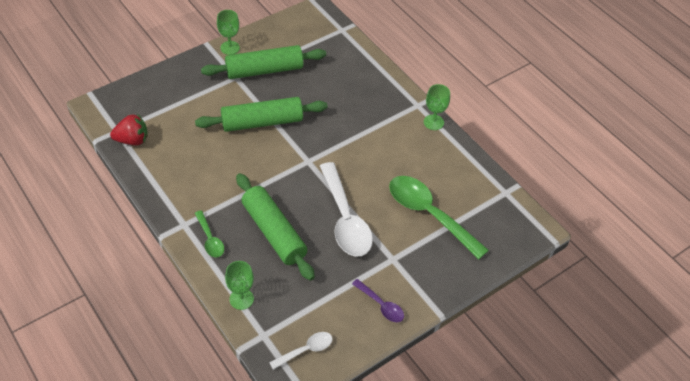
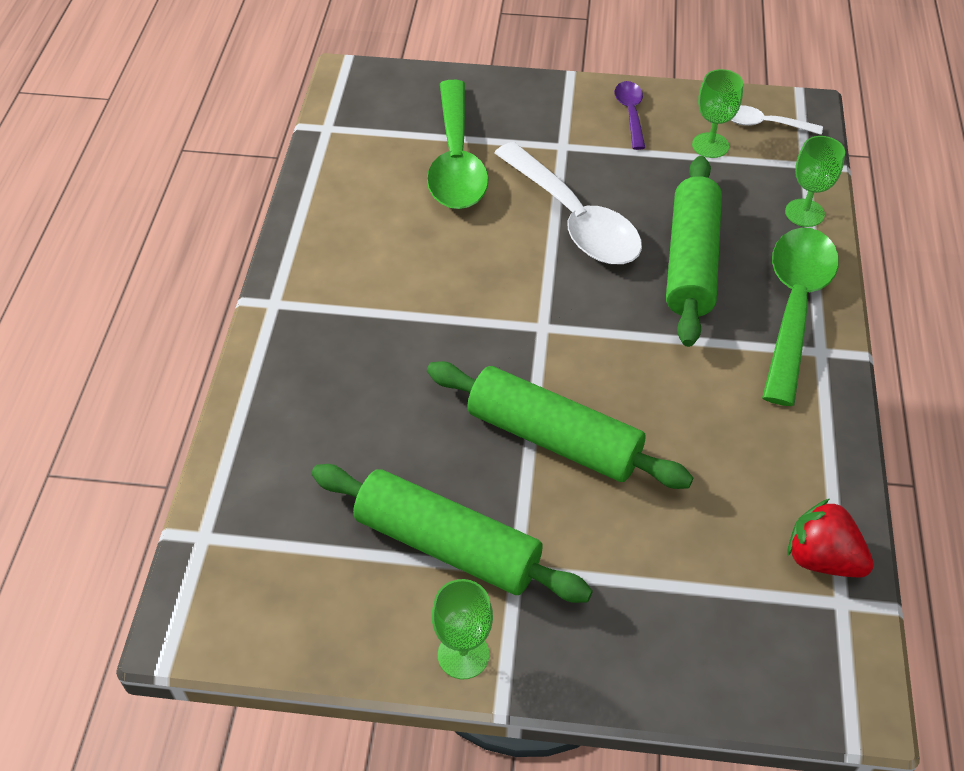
camera: 135 degrees left, 0 degrees up
(210, 239) = (794, 306): green spoon -> green spoon, size x2.02
(345, 219) = (574, 219): white spoon -> white spoon turned 120 degrees clockwise
(433, 122) = (289, 263): green goblet -> green goblet (710, 145)

